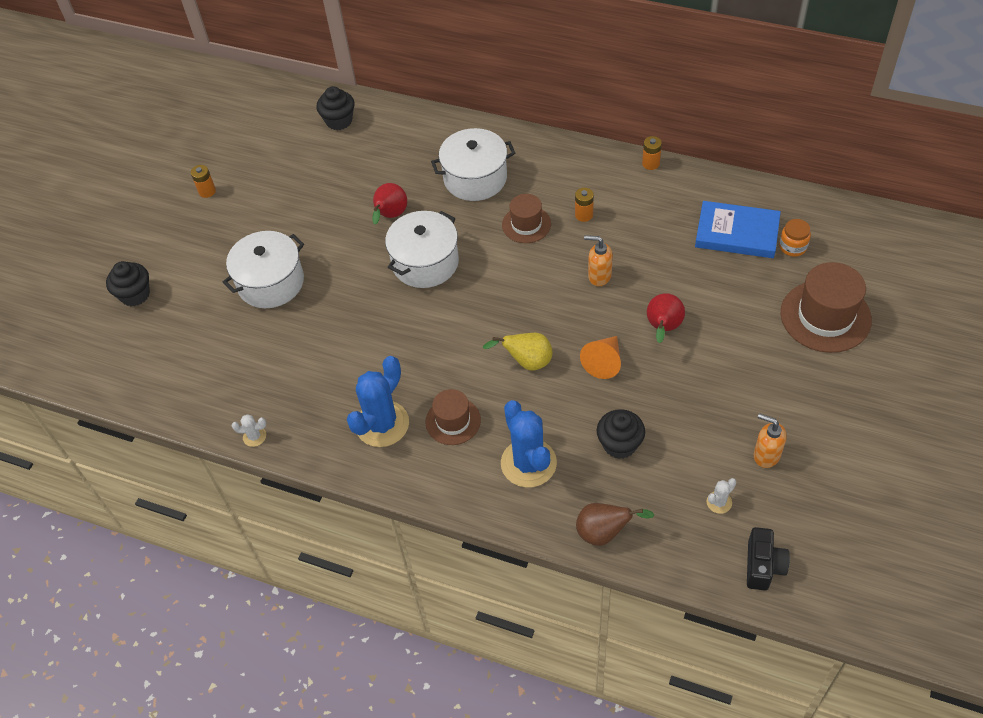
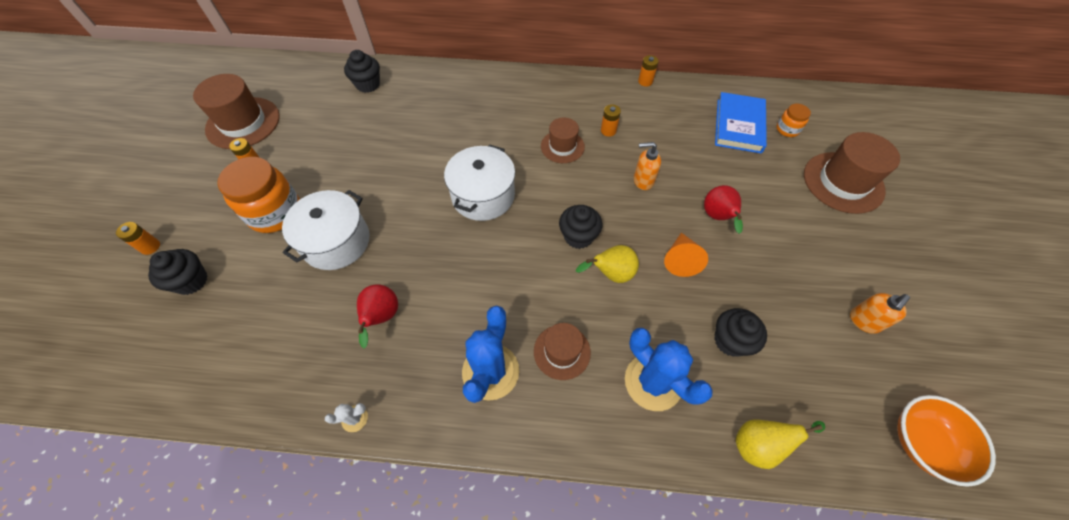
camera: 20 degrees left, 5 degrees up
(103, 257) = (150, 247): none -> orange battery
(203, 145) = (243, 123): none -> brown hat
(219, 244) = (275, 212): none -> orange jar
(390, 216) = (437, 158): red pear -> red pear (382, 317)
(475, 178) = (504, 114): white pot -> none
(508, 320) = (578, 236): none -> black cupcake
(604, 533) = (758, 444): brown pear -> yellow pear
(719, 502) = (848, 381): white cactus -> none
(737, 233) = (738, 125): blue book -> blue book turned 75 degrees counterclockwise
(763, 566) = (923, 443): black camera -> orange bowl
(766, 455) = (864, 321): orange soap dispenser -> orange soap dispenser turned 60 degrees counterclockwise

